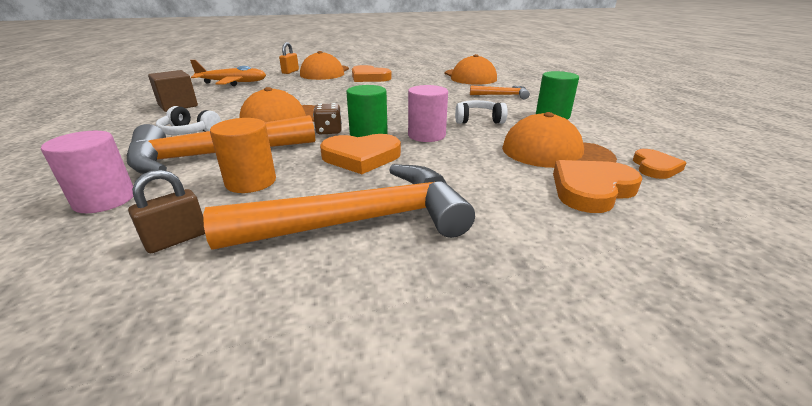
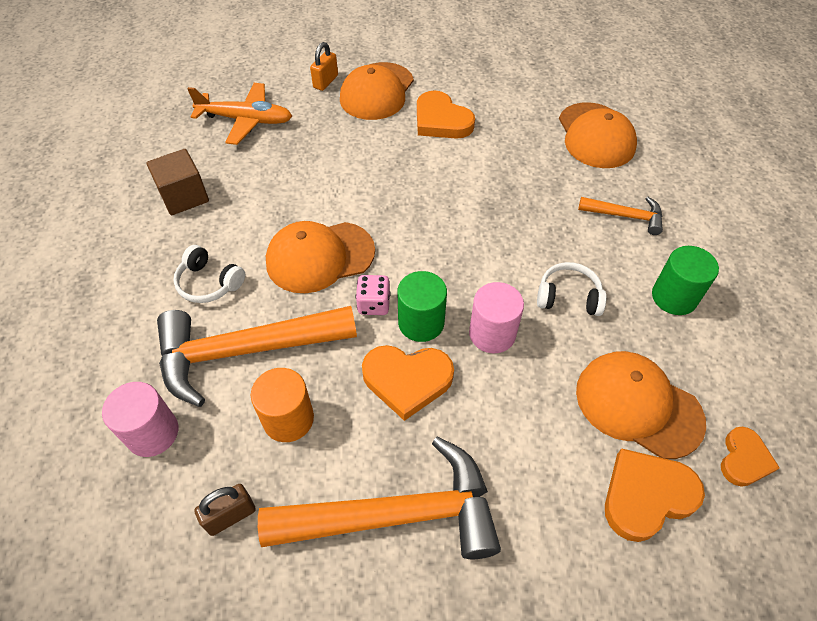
camera: 10 degrees right, 25 degrees up
(329, 131) = (374, 304): brown dice -> pink dice

